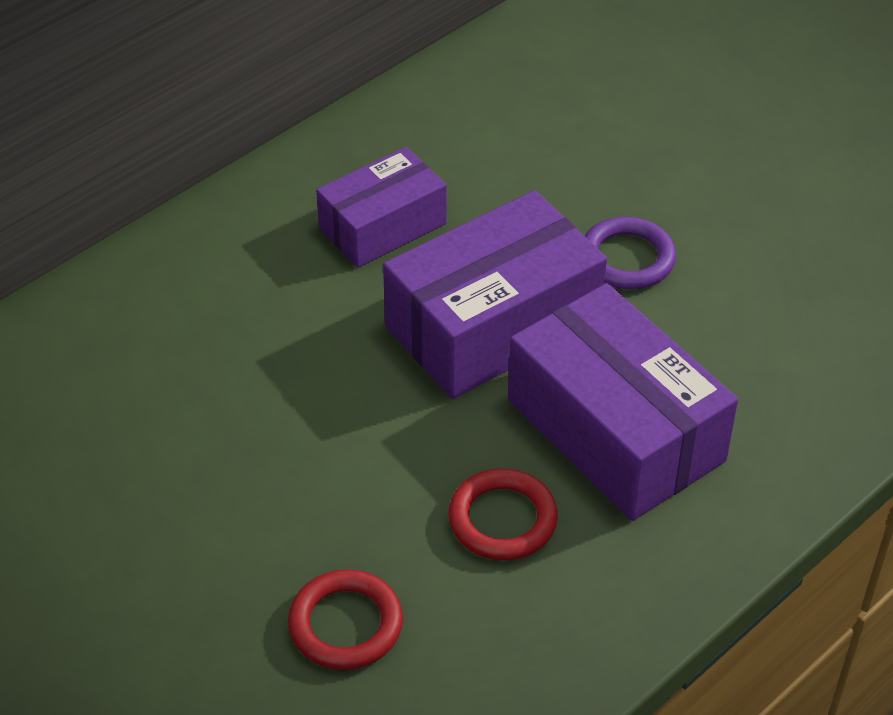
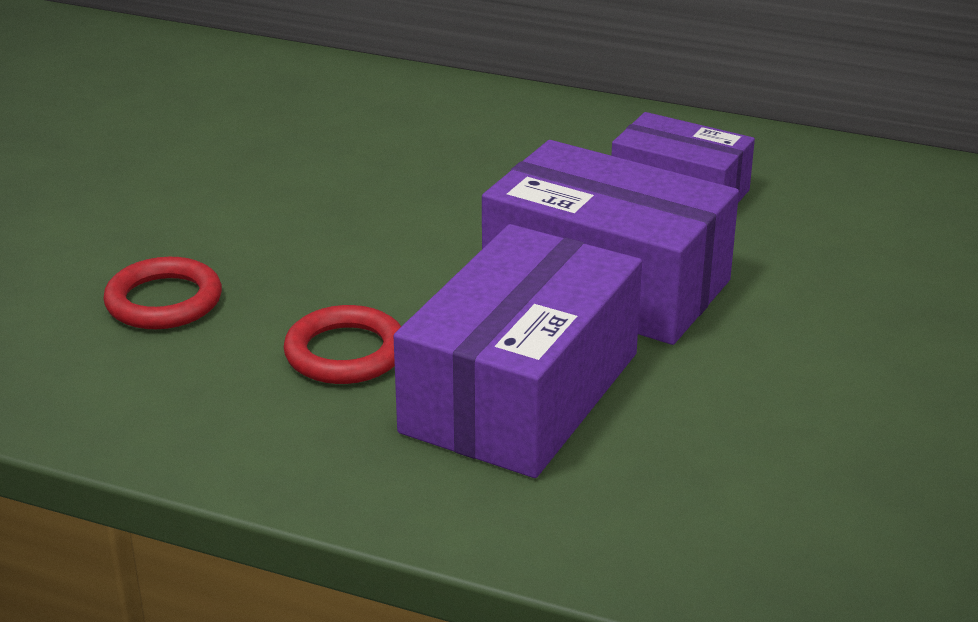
camera: 65 degrees right, 15 degrees down
(627, 258) = (787, 340): purple ring -> none

